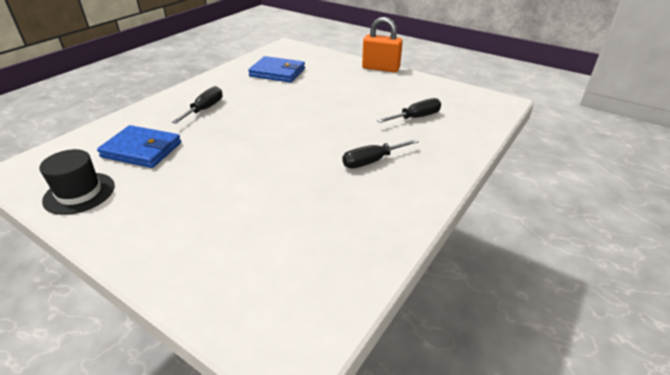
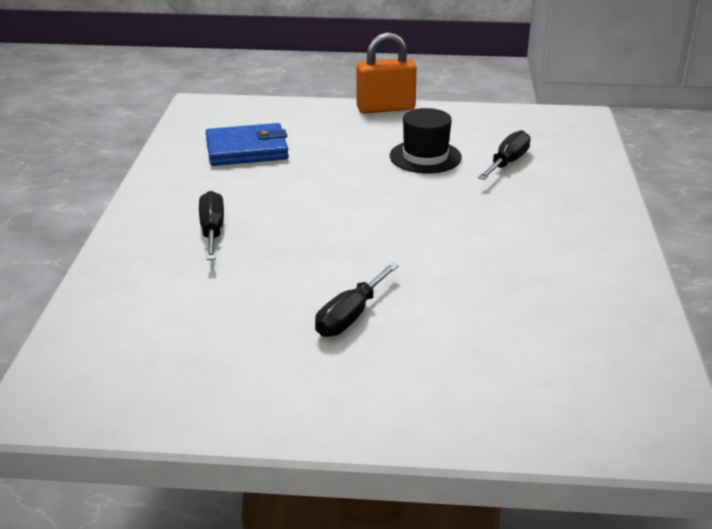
camera: 30 degrees left, 5 degrees down
(79, 193) = (197, 393): black hat -> black hat (425, 157)
(142, 150) = (202, 312): blue wallet -> none
(372, 161) = (520, 230): black screwdriver -> black screwdriver (350, 316)

